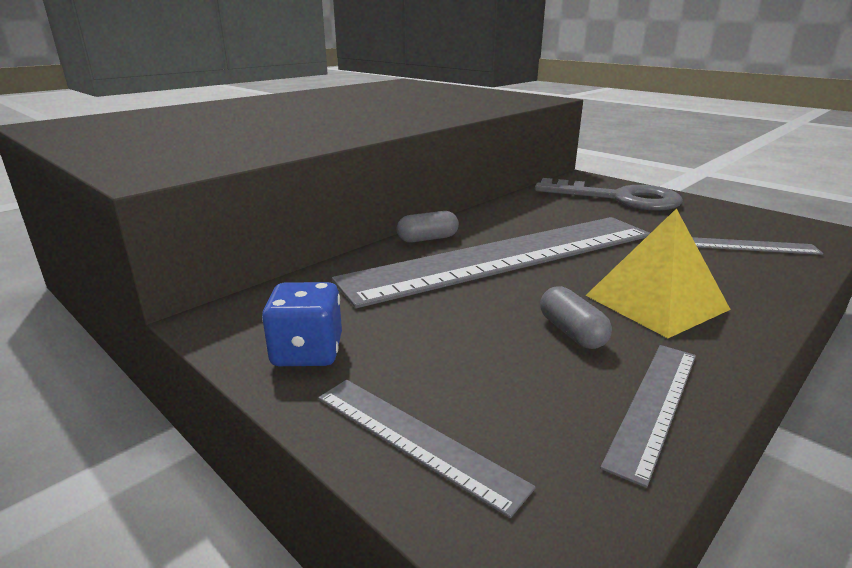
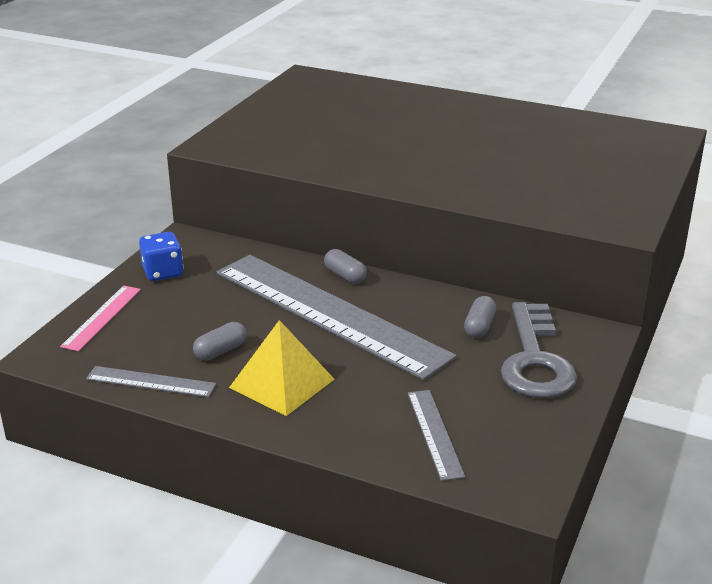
camera: 70 degrees right, 5 degrees up
(416, 439) = (102, 317): grey ruler -> pink ruler
(559, 206) = (479, 326): none -> grey capsule

